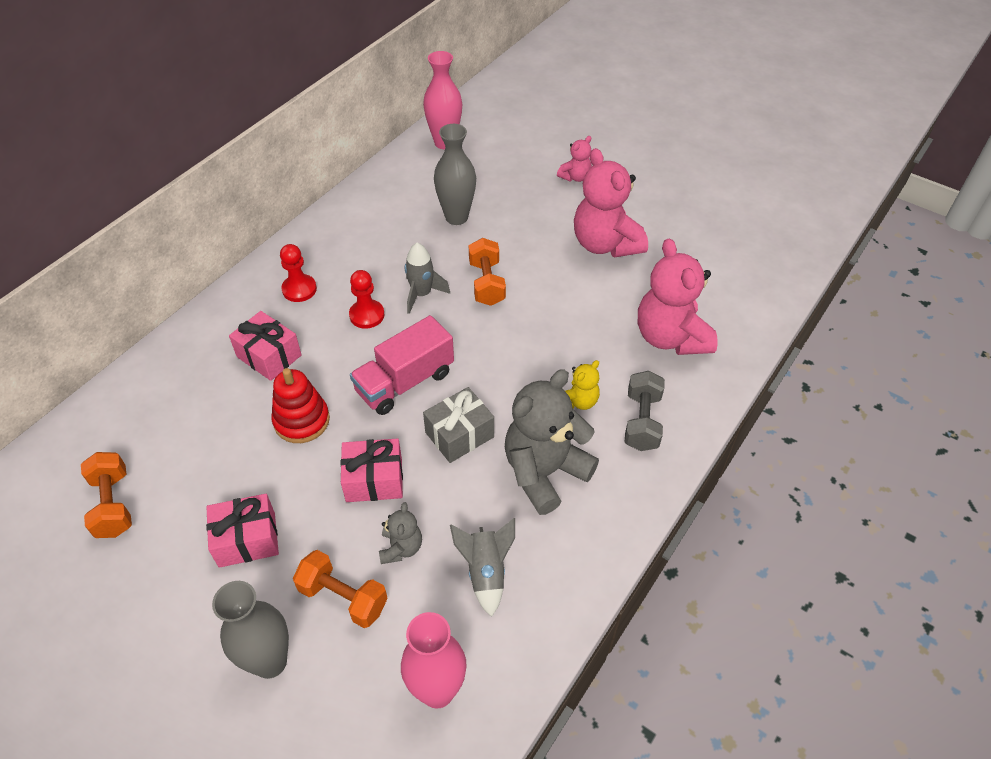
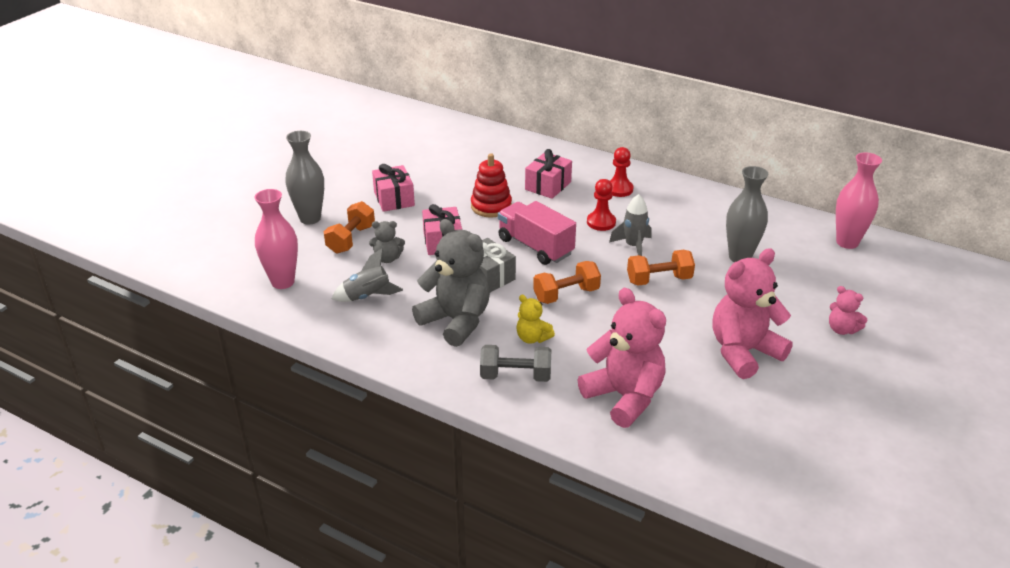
camera: 85 degrees right, 15 degrees down
(113, 504) = (418, 150): orange dumbbell -> orange dumbbell (566, 294)
(670, 337) = (624, 397): pink teddy bear -> pink teddy bear turned 75 degrees clockwise

